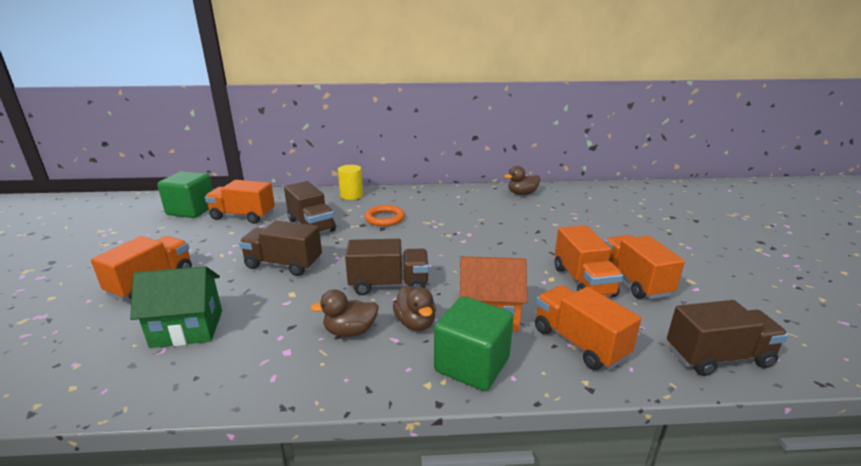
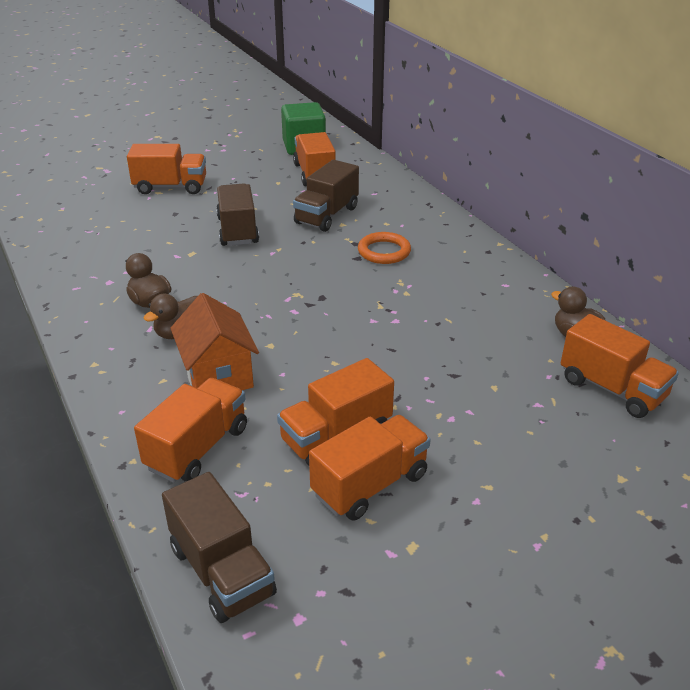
camera: 65 degrees right, 10 degrees up
(187, 328) = (118, 229): green house -> none
(351, 195) = (425, 212): yellow cylinder -> none
(389, 285) = (238, 298): brown truck -> none
(472, 365) = (130, 382): green cube -> none
(570, 198) = (612, 389): none -> orange truck

